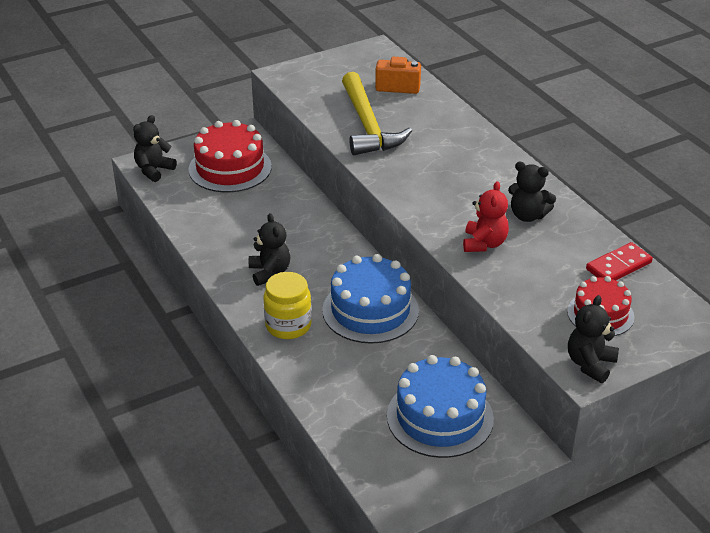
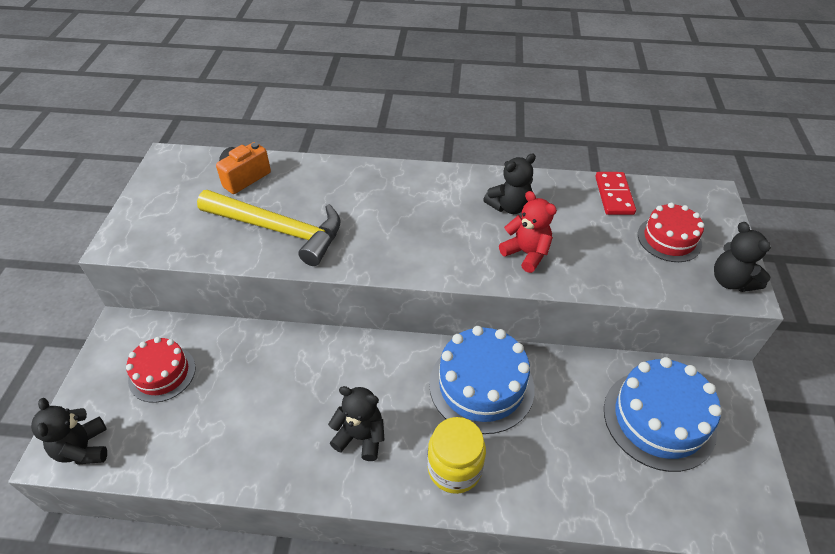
camera: 55 degrees left, 10 degrees up
(230, 168) = (162, 373): red cake -> red cake, size x0.63

